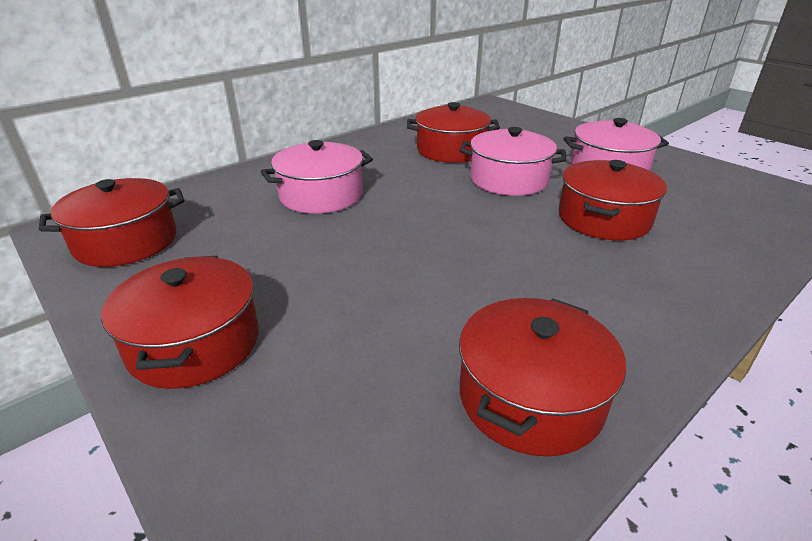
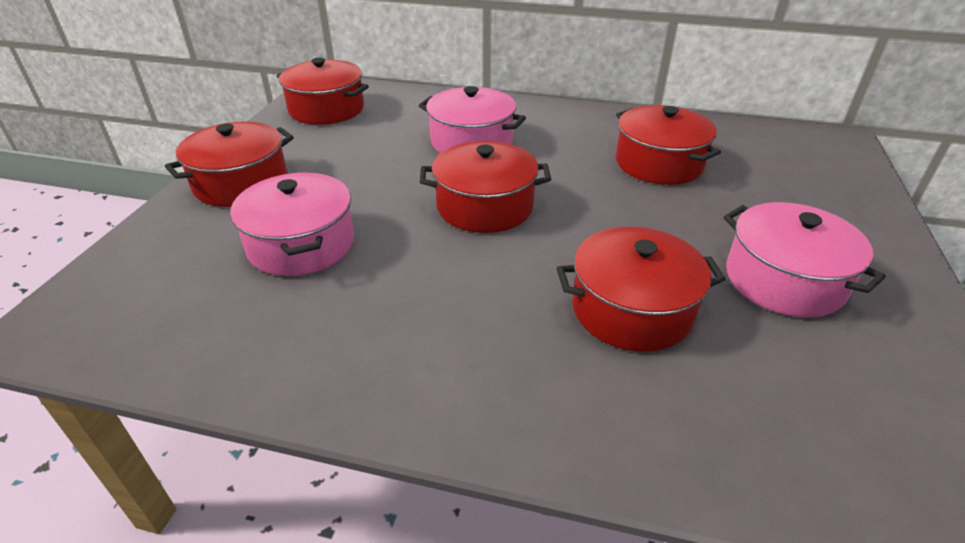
camera: 55 degrees right, 5 degrees up
(508, 179) = (640, 219): pink pot -> pink pot (301, 244)
(530, 397) = (273, 343): red pot -> red pot (485, 206)

